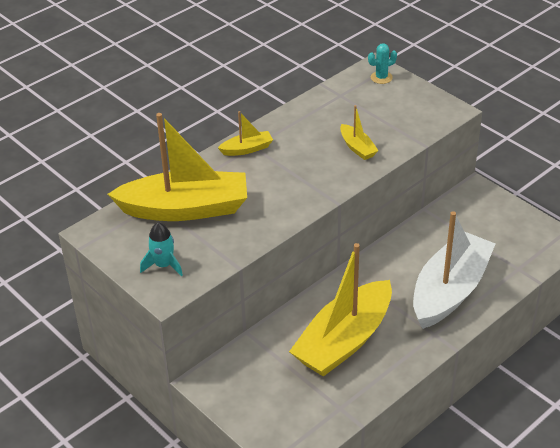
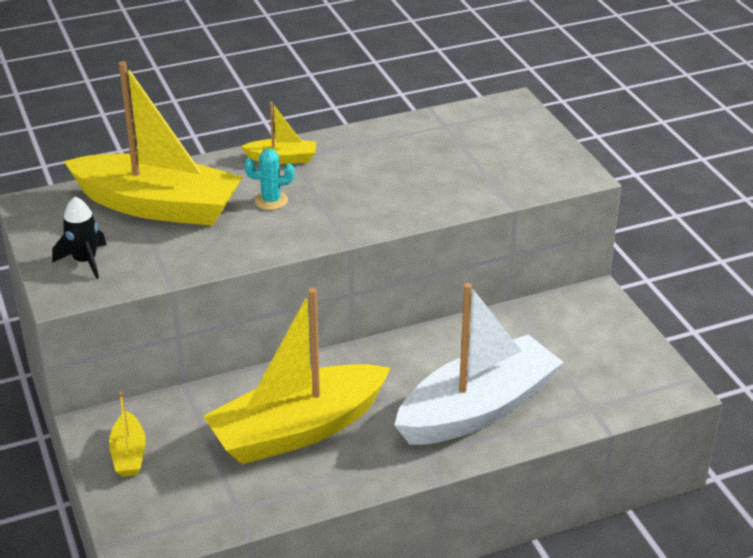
camera: 20 degrees right, 5 degrees down
(163, 265) = (85, 261): turquoise rocket -> black rocket
(357, 148) = (421, 189): yellow boat -> yellow boat (129, 454)
(381, 77) = (512, 117): turquoise cactus -> turquoise cactus (271, 201)

